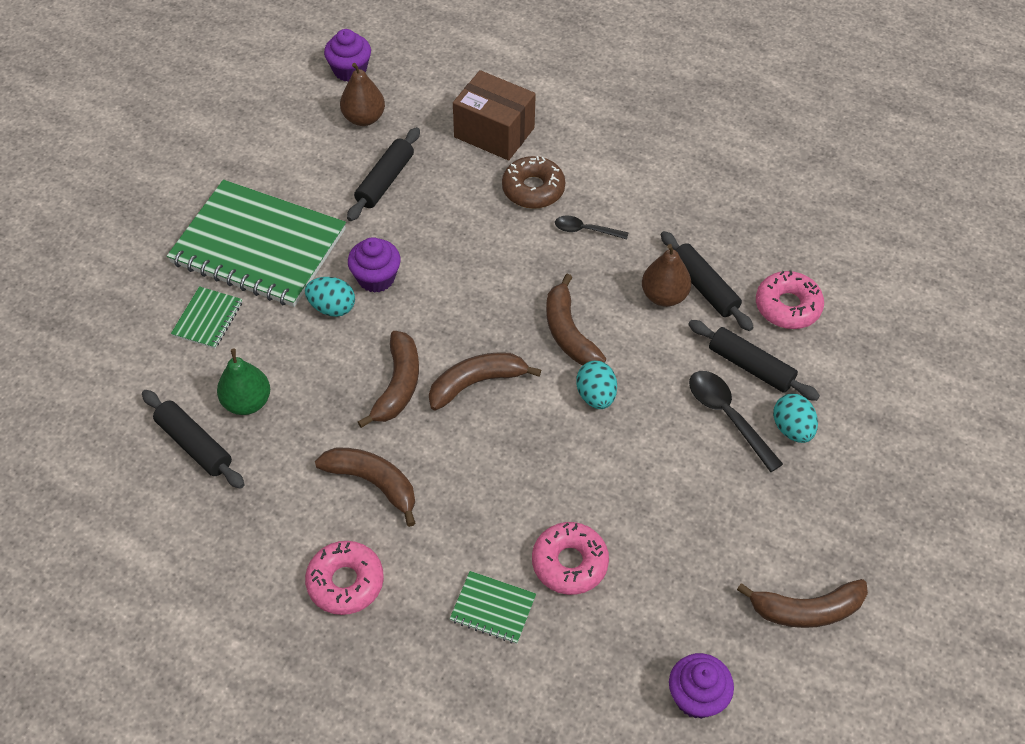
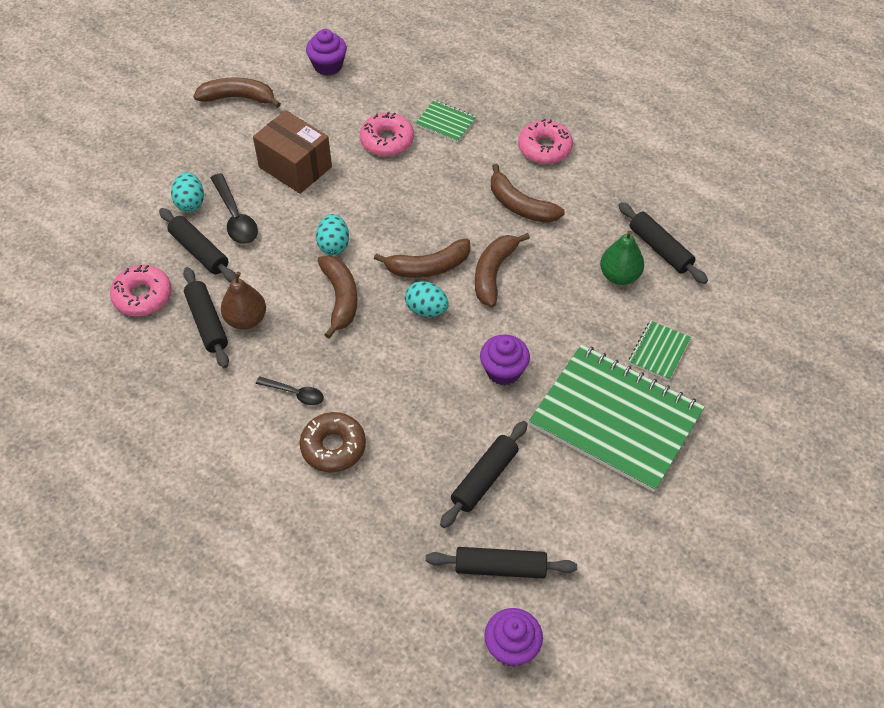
camera: 170 degrees left, 0 degrees up
(332, 307) = (546, 347): turquoise egg -> turquoise egg (426, 309)
(364, 118) = (500, 568): brown pear -> black rolling pin
(494, 132) = (357, 526): brown box -> brown box (295, 167)

